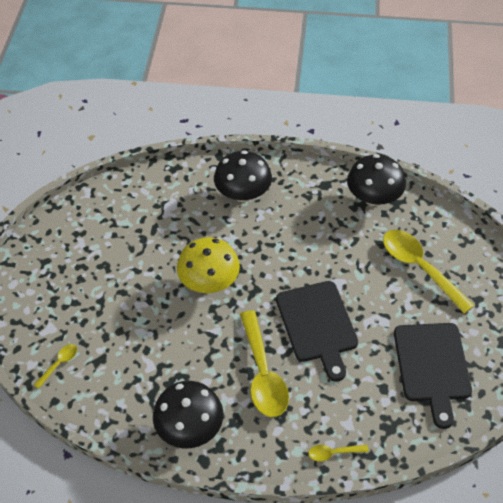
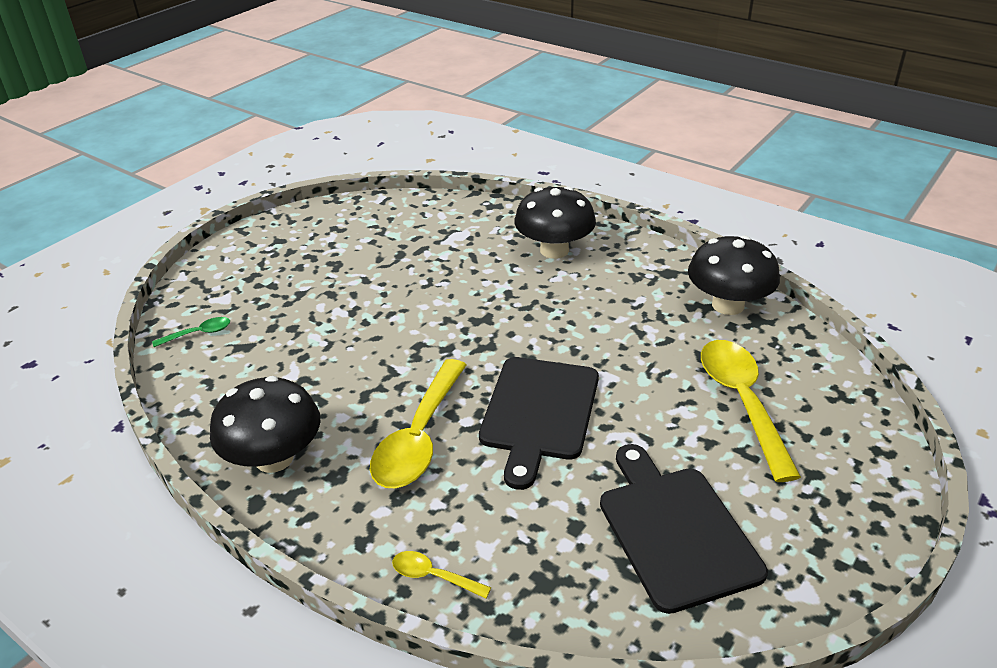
camera: 30 degrees right, 15 degrees down
(59, 364) = (199, 333): yellow spoon -> green spoon
(209, 282) = (438, 318): yellow mushroom -> none
(432, 366) = (675, 531): black cutting board -> black cutting board turned 135 degrees clockwise

